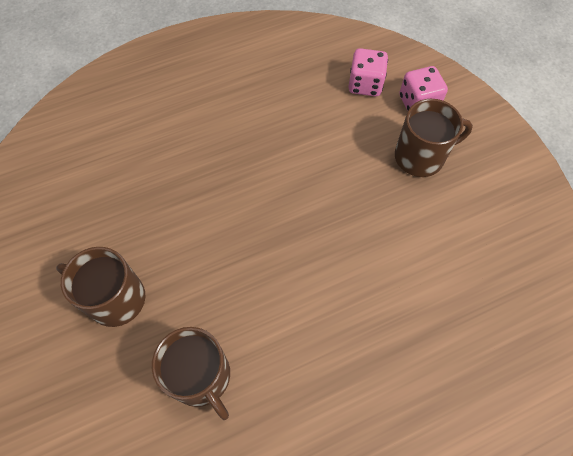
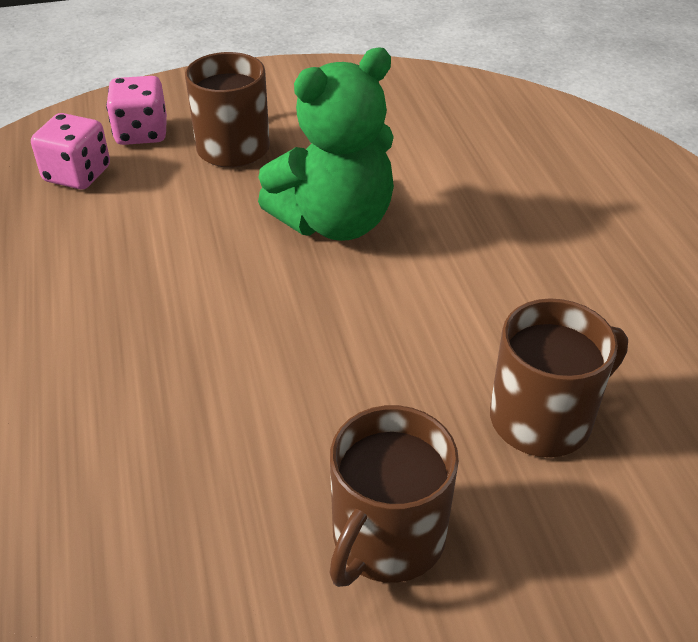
camera: 80 degrees left, 20 degrees down
(357, 232) = (335, 222): none -> green teddy bear

